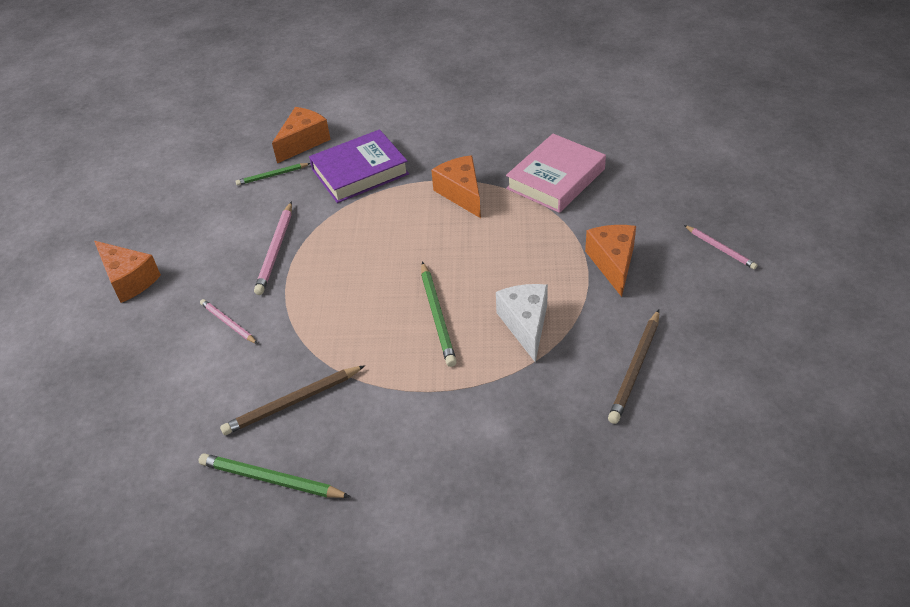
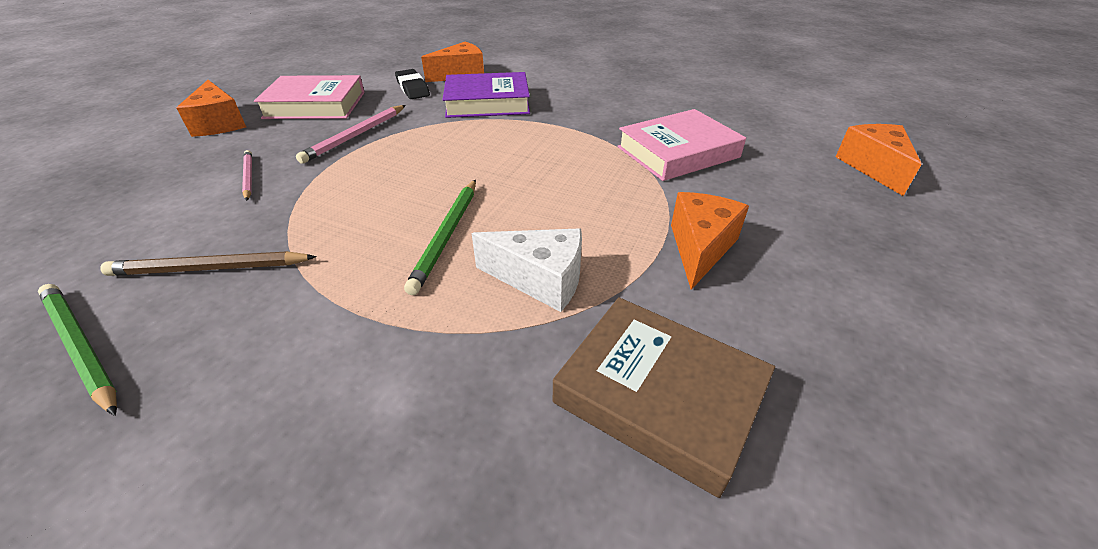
camera: 20 degrees right, 5 degrees down
(198, 228) = (315, 105): none -> pink book
(272, 175) = (412, 88): green pencil -> black eraser
(461, 193) = (567, 139): orange cheese -> orange cheese (873, 167)
(525, 325) = (540, 280): white cheese -> white cheese turned 90 degrees clockwise
(635, 368) = (659, 395): brown pencil -> brown book
(720, 248) = (867, 277): pink pencil -> none

